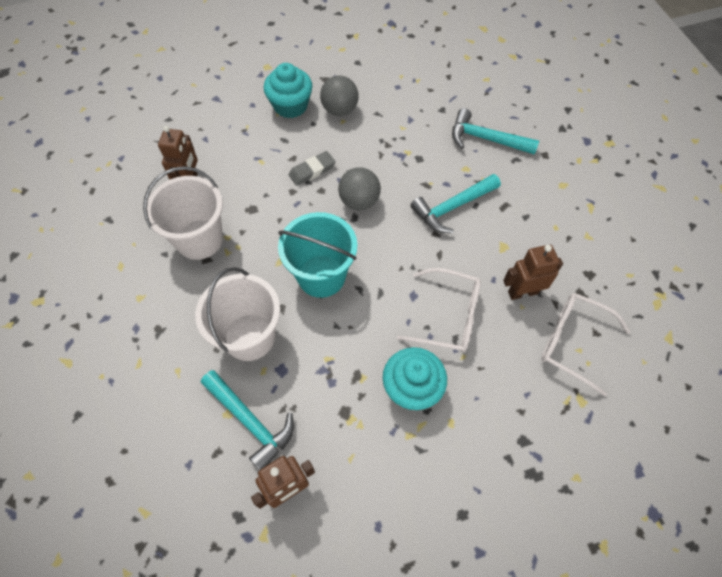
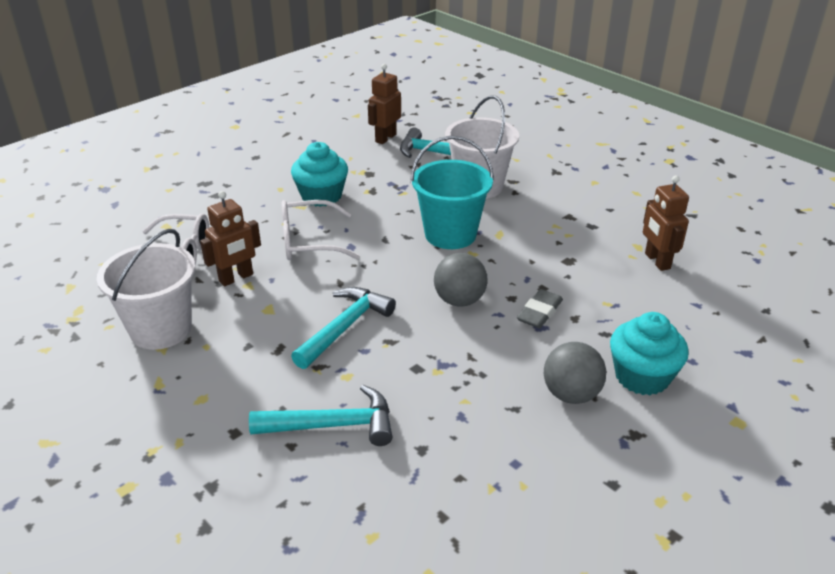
camera: 155 degrees right, 25 degrees down
(199, 239) = (591, 225): white bucket -> white bucket (161, 329)

